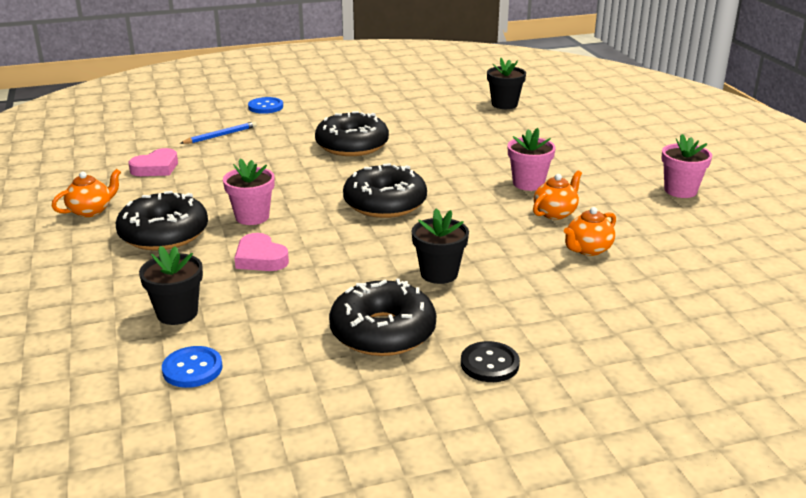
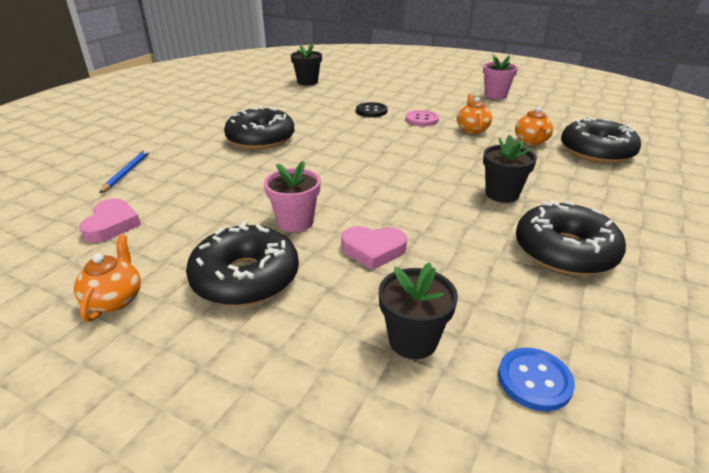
camera: 45 degrees left, 5 degrees up
(265, 107) = (126, 137): blue button -> none
(385, 203) = (369, 166): black donut -> black donut (596, 151)
(489, 364) = (651, 232): black button -> black button (371, 111)
(528, 183) = (422, 119): pink flower pot -> pink button

